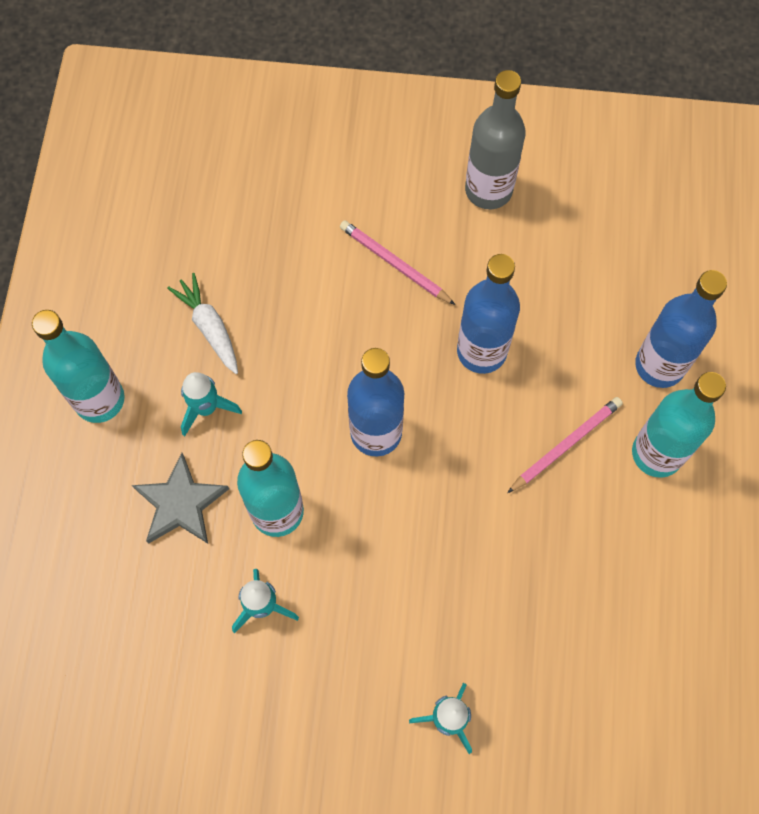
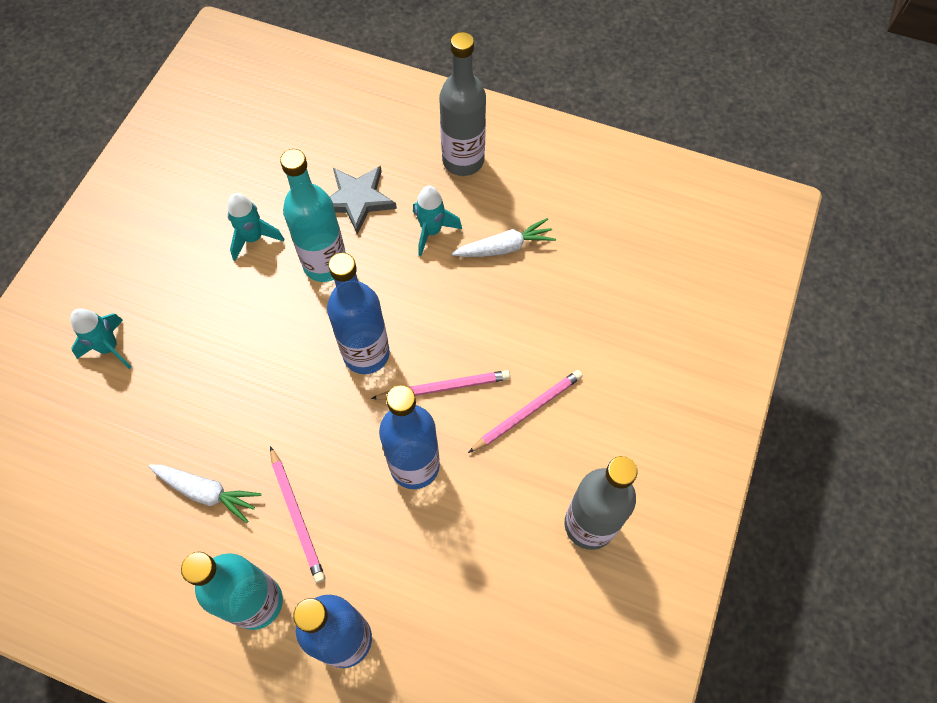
camera: 105 degrees right, 5 degrees down
(99, 400) = (463, 160): turquoise bottle -> grey bottle
(391, 346) = (444, 387): none -> pink pencil
(572, 541) = (207, 492): none -> white carrot

